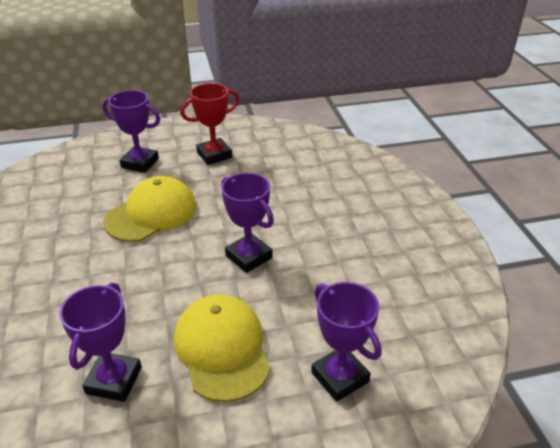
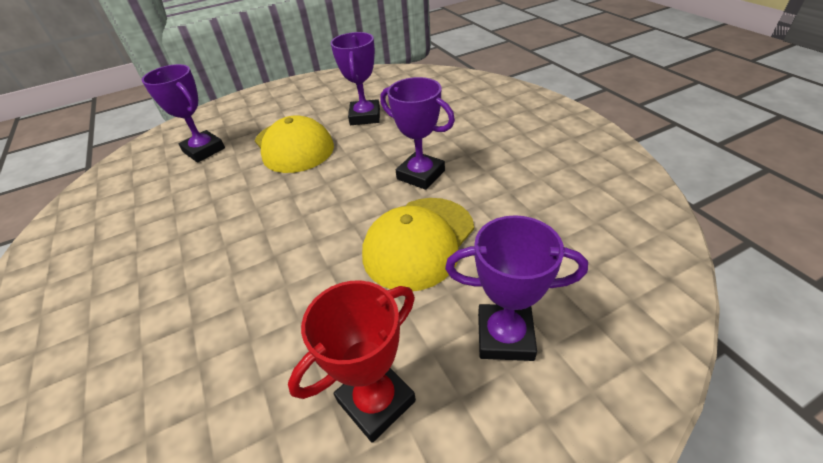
camera: 170 degrees right, 5 degrees up
(249, 257) = (280, 217): purple trophy -> purple trophy (420, 175)

